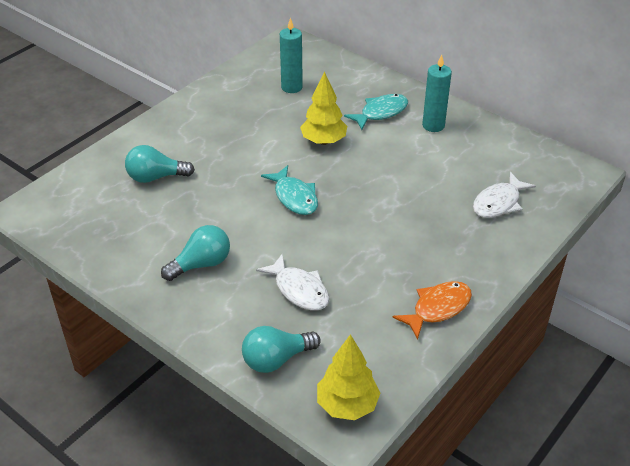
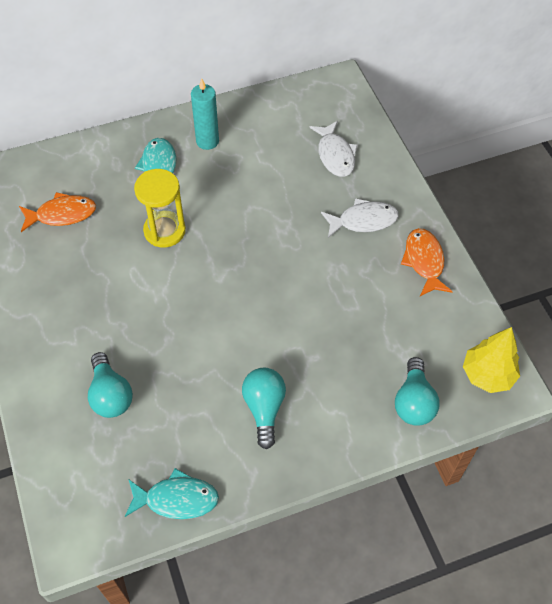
camera: 60 degrees left, 15 degrees up
(156, 177) = (110, 395): turquoise light bulb -> turquoise light bulb turned 45 degrees counterclockwise
(291, 87) = (62, 214): turquoise candle -> orange fish
(294, 197) = (226, 292): turquoise fish -> turquoise fish (176, 499)
(299, 290) = (345, 346): white fish -> white fish (363, 221)
(323, 141) = (164, 231): yellow tree -> yellow hourglass

